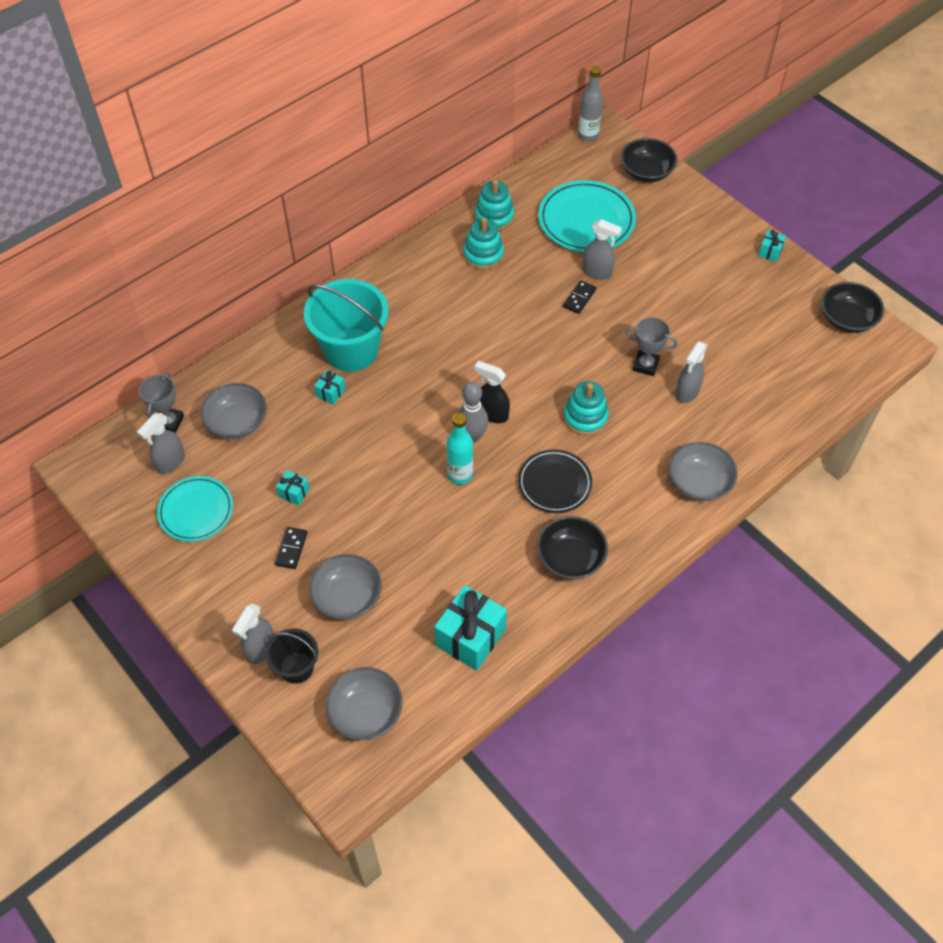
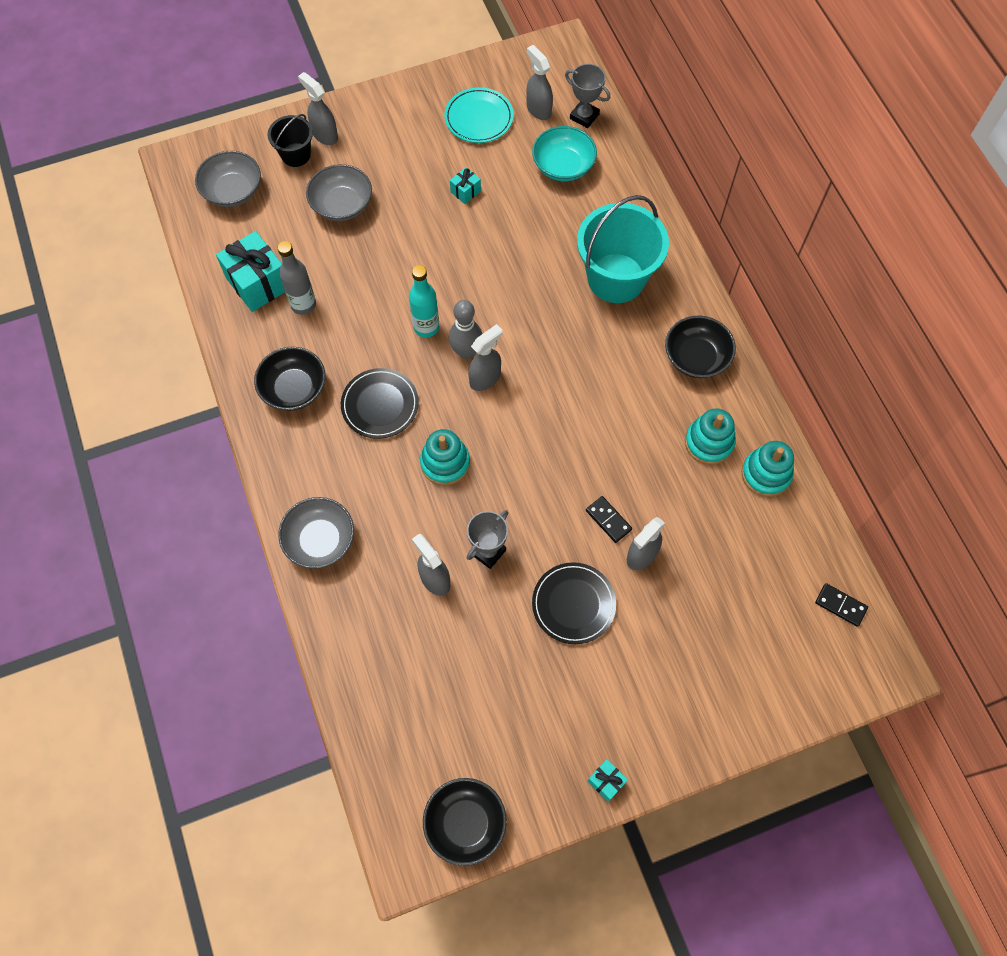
camera: 110 degrees right, 10 degrees up
(237, 422) = (563, 166): grey bowl -> turquoise bowl
(291, 549) = (408, 176): black domino -> black domino (840, 605)
(331, 393) = (568, 247): turquoise gift -> none
(492, 414) = (485, 378): black spray bottle -> grey spray bottle
(586, 220) = (729, 576): turquoise plate -> none
(588, 136) = (884, 639): grey bottle -> grey bottle (303, 304)
(646, 172) = (795, 686): black bowl -> black bowl (696, 357)
(657, 302) = (573, 604): none -> black plate

